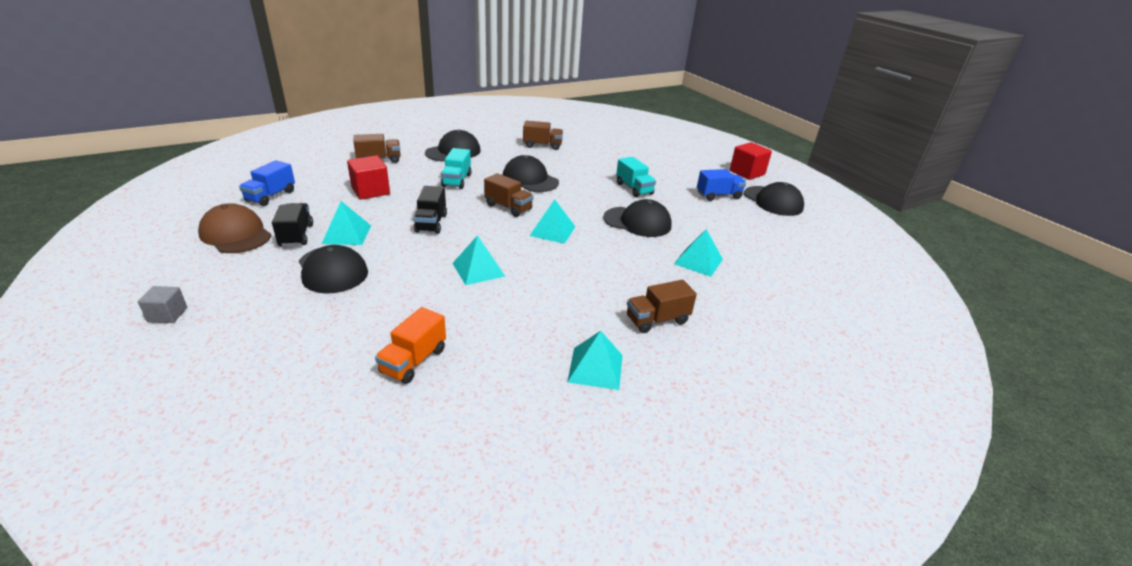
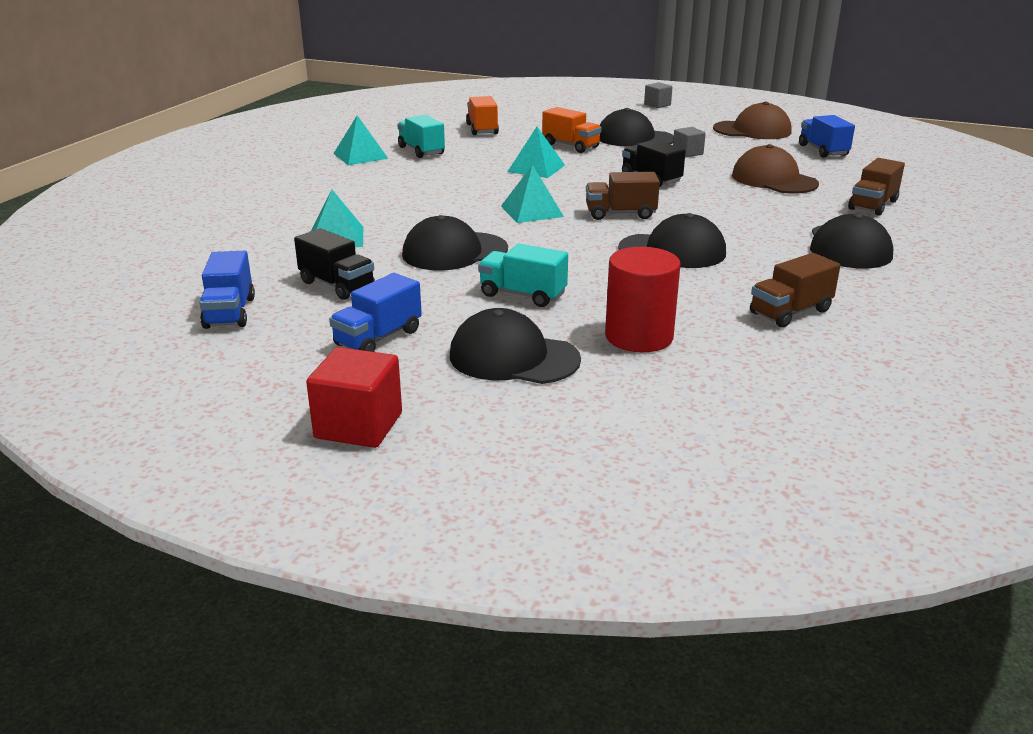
camera: 145 degrees right, 5 degrees down
(296, 235) = (716, 142): black truck -> black truck (337, 285)
(347, 234) = (687, 153): turquoise pyramid -> grey cube
(370, 191) = (774, 180): red cube -> brown cap
(398, 285) = (571, 146): none -> orange truck
(457, 180) = (739, 217): turquoise truck -> turquoise truck (421, 151)
(613, 159) = (639, 337): none -> red cylinder
(657, 320) = (339, 187): brown truck -> none
(773, 201) = (269, 368): black cap -> black cap (513, 357)
(785, 233) = (230, 312): none -> blue truck

